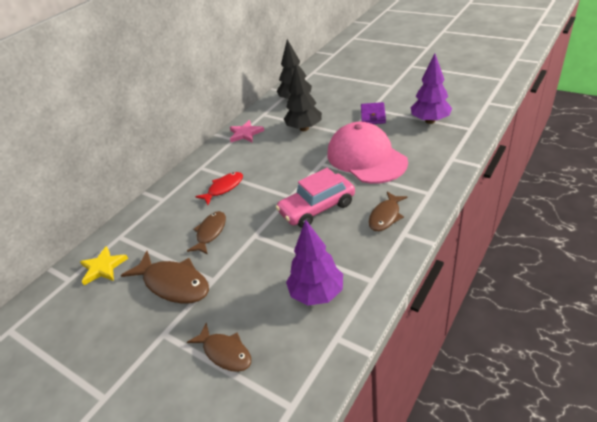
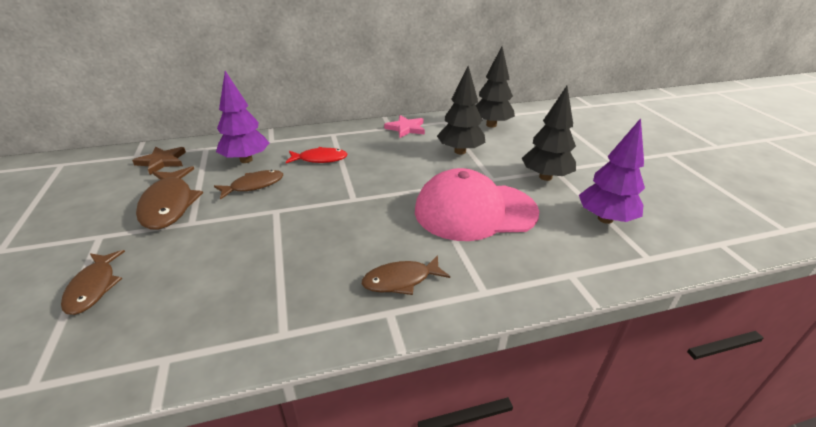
camera: 35 degrees right, 5 degrees down
(103, 267) = (162, 161): yellow star -> brown star
(317, 208) = (356, 225): pink car -> none
(317, 293) = (225, 301): purple tree -> purple tree (246, 160)
(366, 158) = (475, 211): pink cap -> pink cap turned 105 degrees counterclockwise
(373, 115) = (545, 177): purple wallet -> black tree

